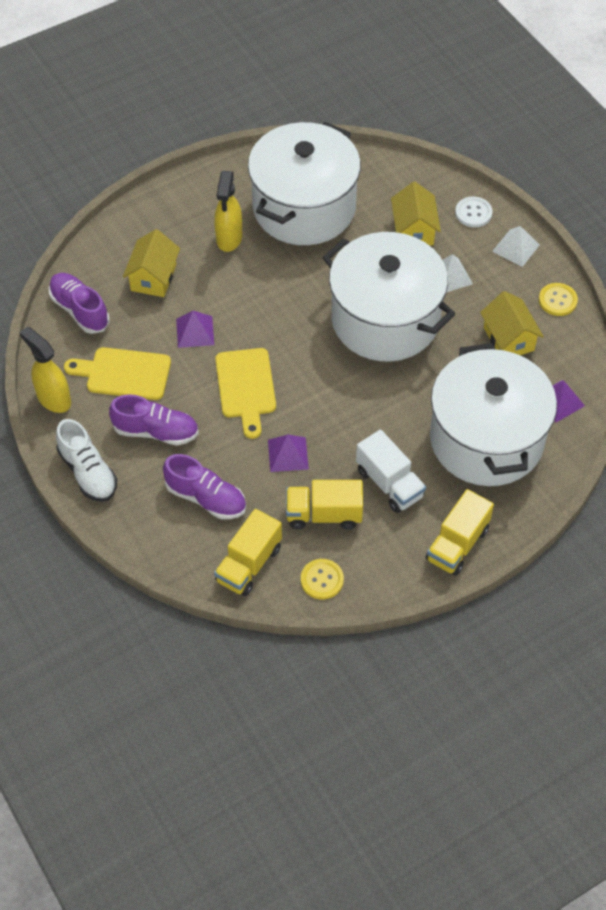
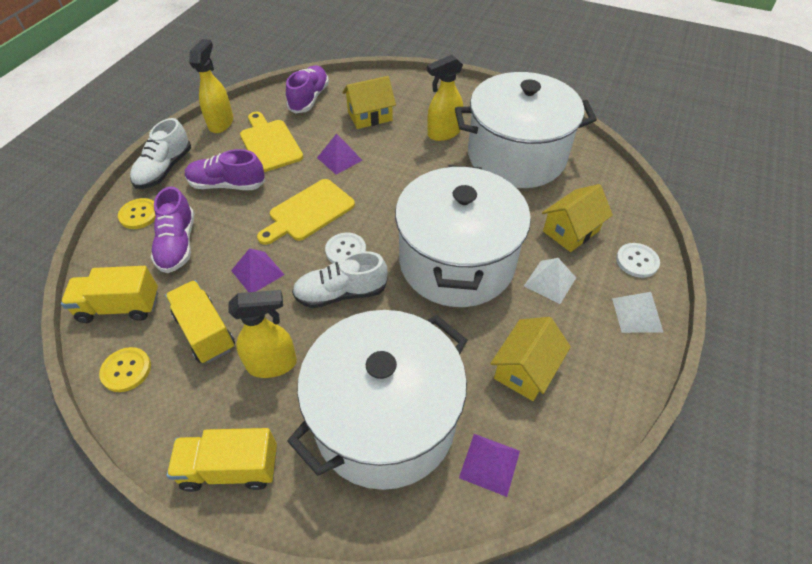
camera: 55 degrees right, 5 degrees down
(156, 431) = (227, 185): purple shoe -> purple shoe turned 120 degrees clockwise
(313, 384) = (345, 250): none -> white button
(356, 409) = (341, 293): none -> white shoe
(389, 483) = (273, 364): white truck -> yellow spray bottle
(557, 300) = (615, 387): yellow button -> yellow button (139, 214)

